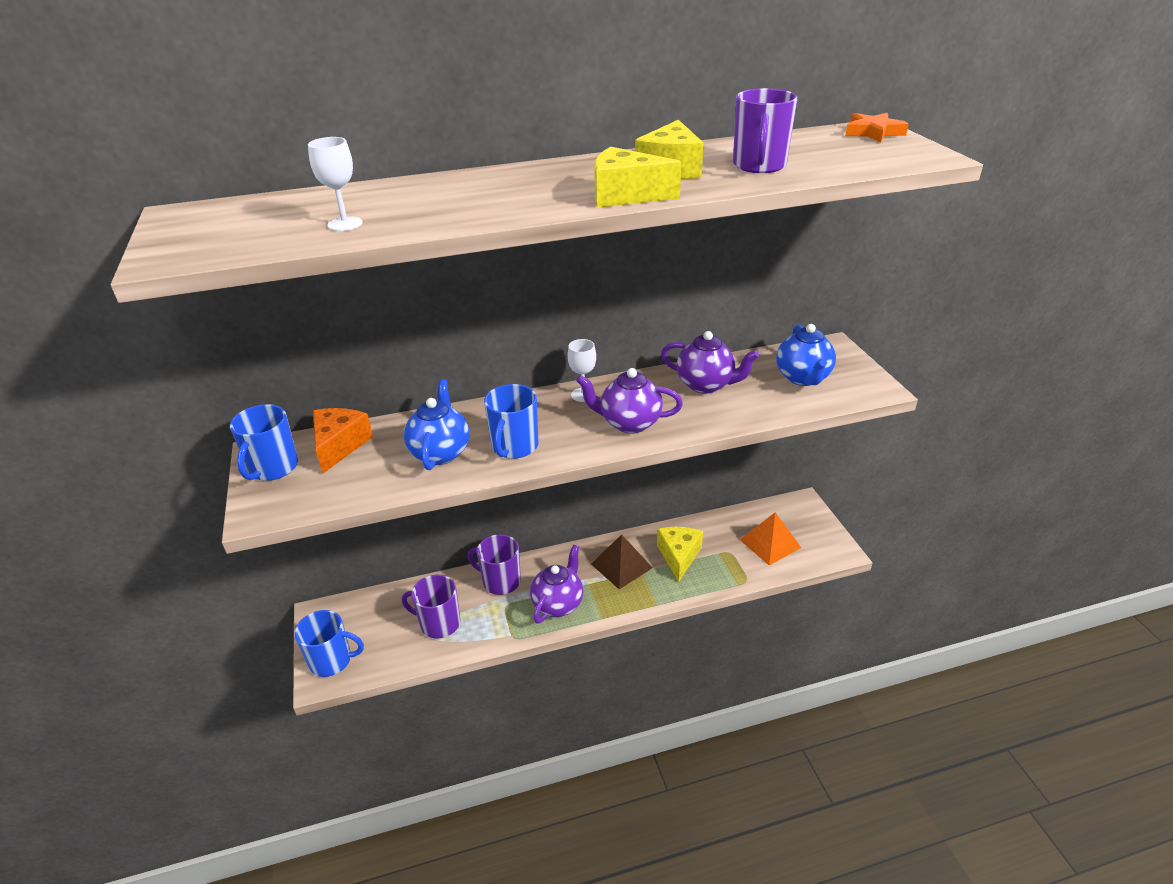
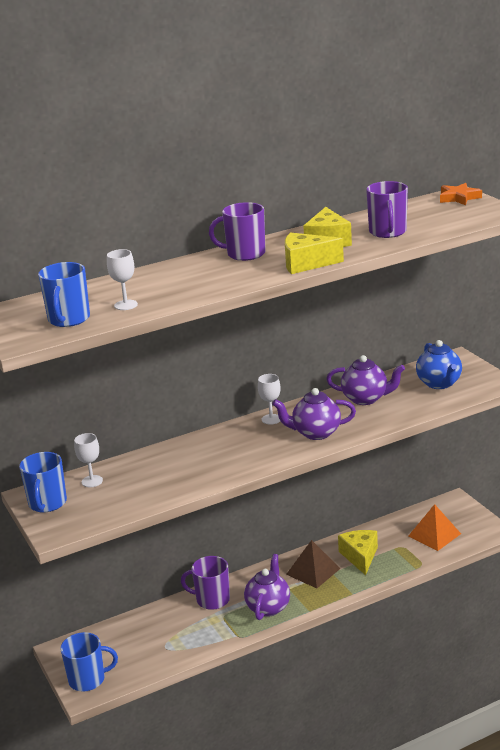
camera: 10 degrees left, 10 degrees down
(339, 446) = (92, 481): orange cheese -> white goblet
(439, 623) = (170, 638): purple mug -> purple mug (245, 254)
(440, 452) = (176, 474): blue teapot -> none
(514, 447) = (233, 461): blue mug -> blue mug (68, 319)

